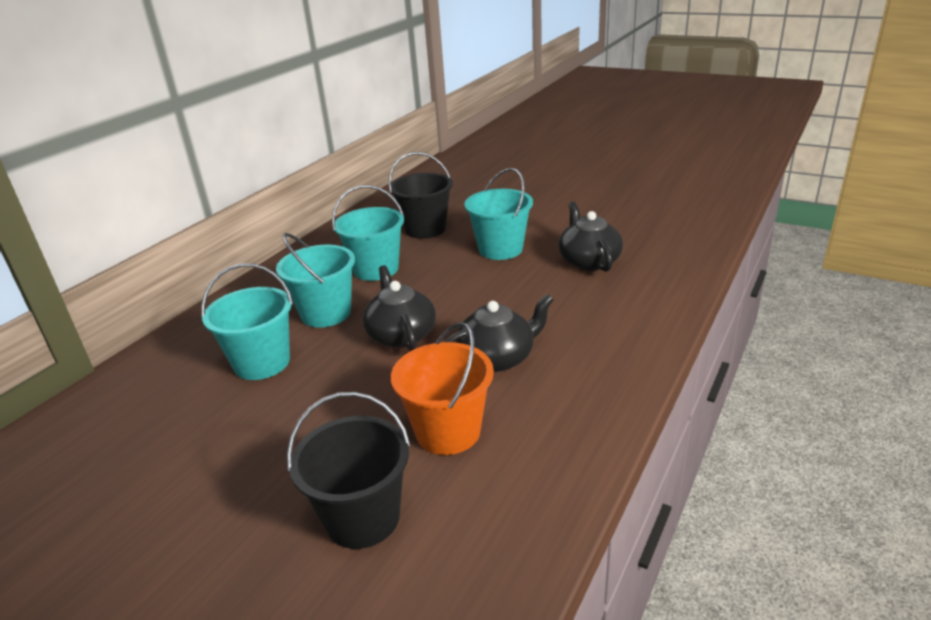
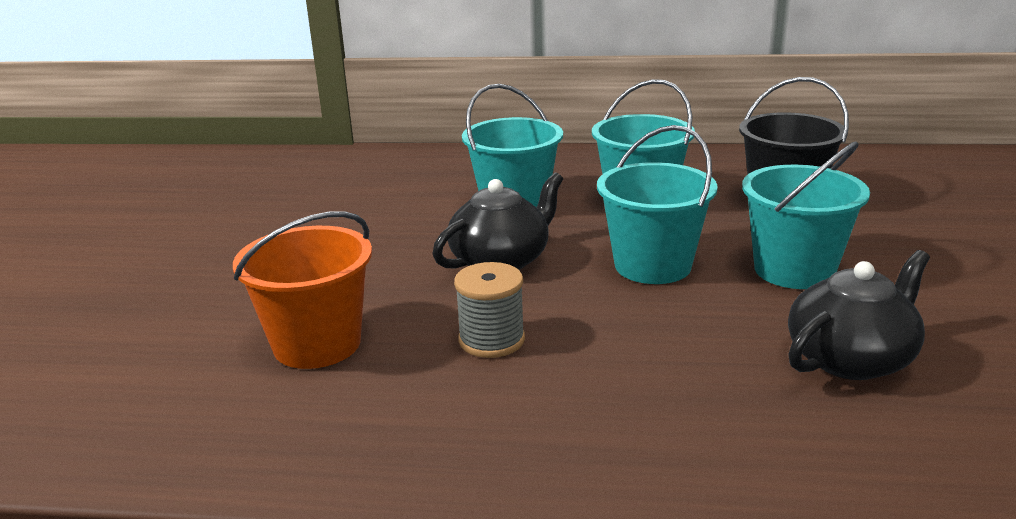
camera: 65 degrees right, 5 degrees down
(262, 363) = (399, 204): turquoise bucket -> turquoise bucket (652, 265)
(362, 518) = (162, 332): black bucket -> none
(497, 358) = (491, 340): black teapot -> grey spool

